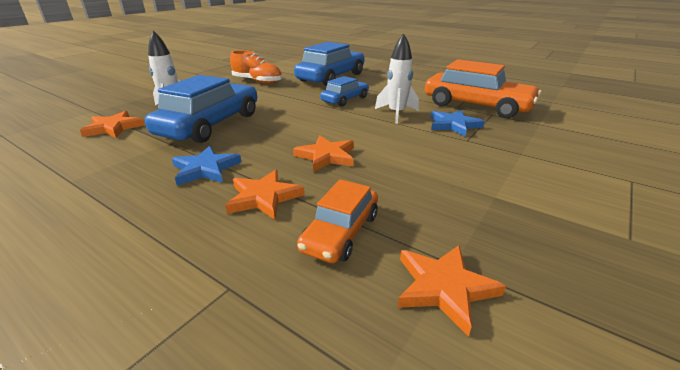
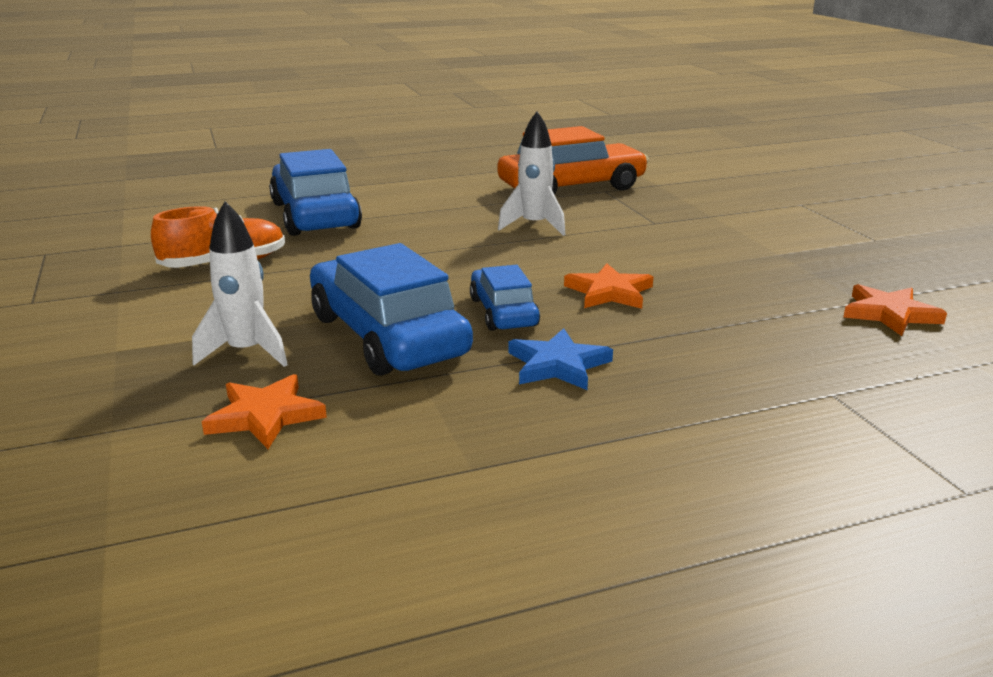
camera: 55 degrees left, 5 degrees down
(264, 197) = (676, 346): orange star -> none
(340, 232) = (782, 328): orange car -> none
(345, 99) = (434, 234): blue car -> blue car (503, 312)
(453, 125) = (609, 214): blue star -> none

